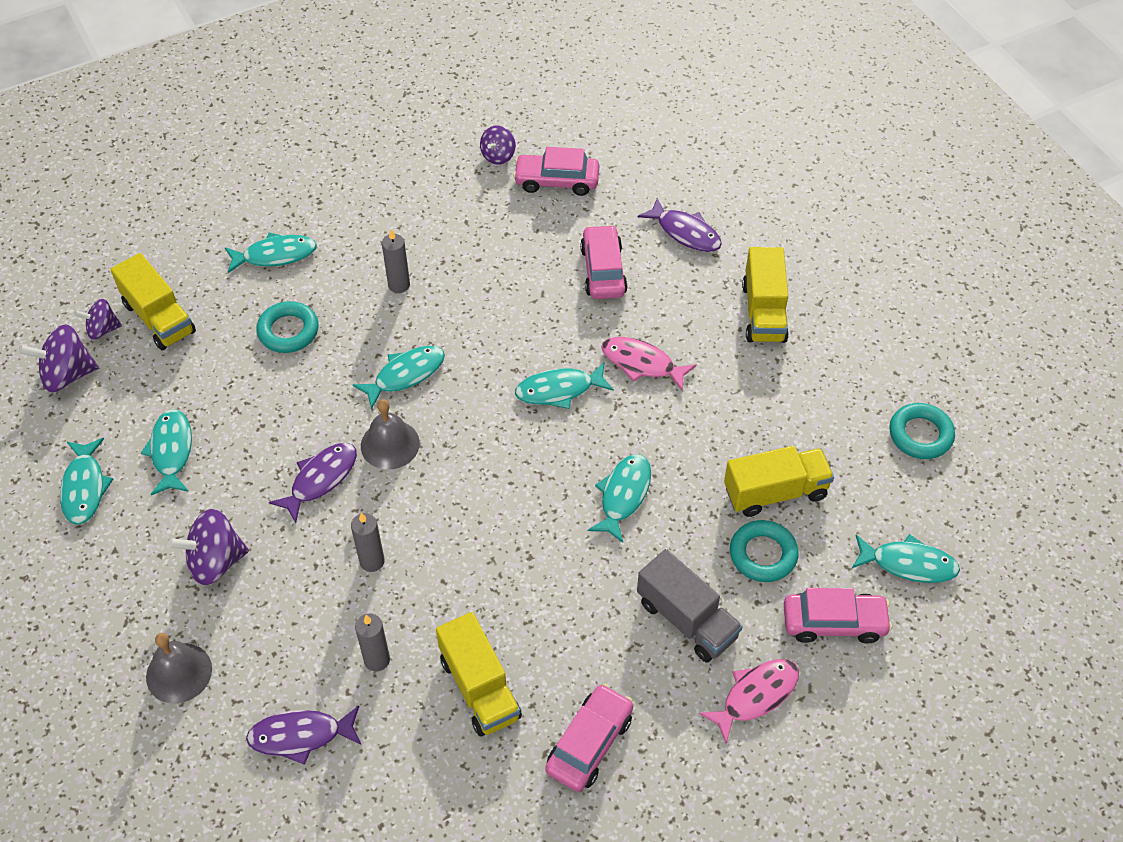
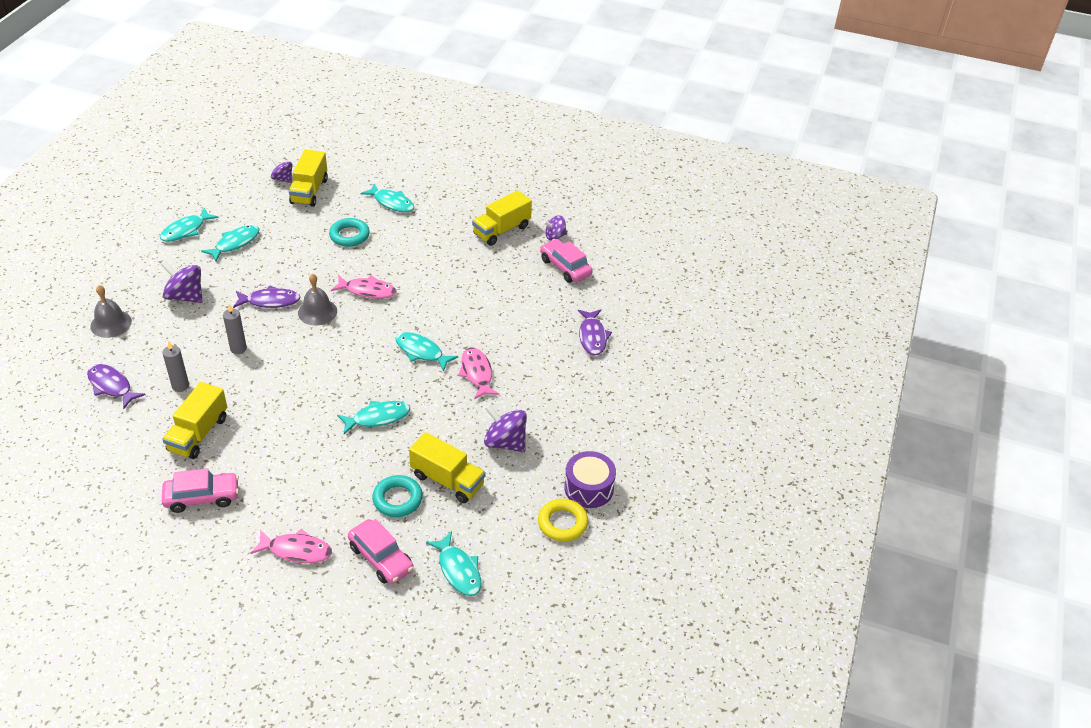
camera: 45 degrees right, 10 degrees down
(67, 375) = (244, 185): purple spinning top -> purple spinning top (505, 442)
(399, 285) = (423, 254): grey candle -> none
(405, 375) = (367, 291): turquoise fish -> pink fish
(603, 271) = (524, 321): pink car -> none
(686, 619) = (320, 491): grey truck -> none
(763, 312) = (573, 402): yellow truck -> yellow truck (501, 230)
(893, 382) = (589, 488): none -> purple drum
(920, 435) = (562, 523): turquoise ring -> yellow ring

